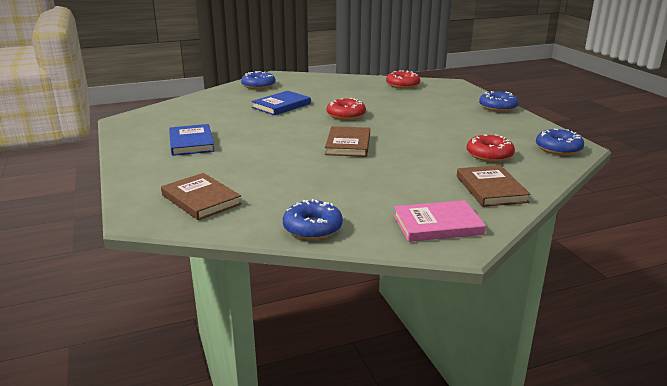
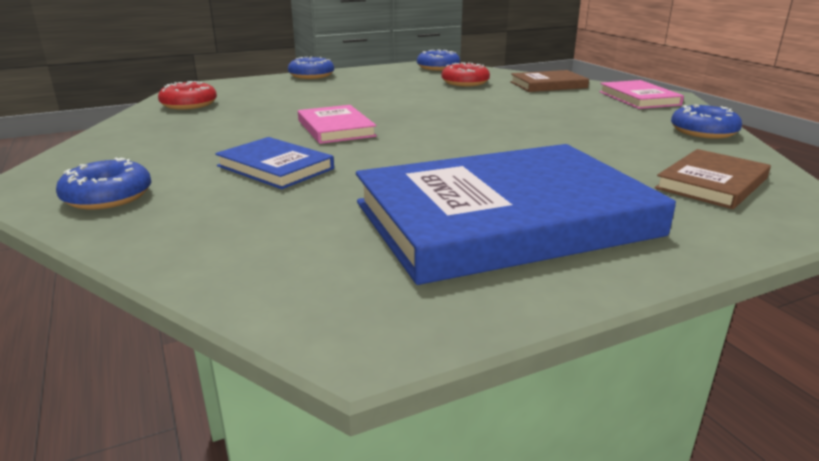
camera: 95 degrees left, 0 degrees up
(191, 143) = (503, 218): blue book -> blue book, size x2.13
(346, 115) = (336, 128): red donut -> pink book
(348, 144) = (460, 125): brown book -> none

